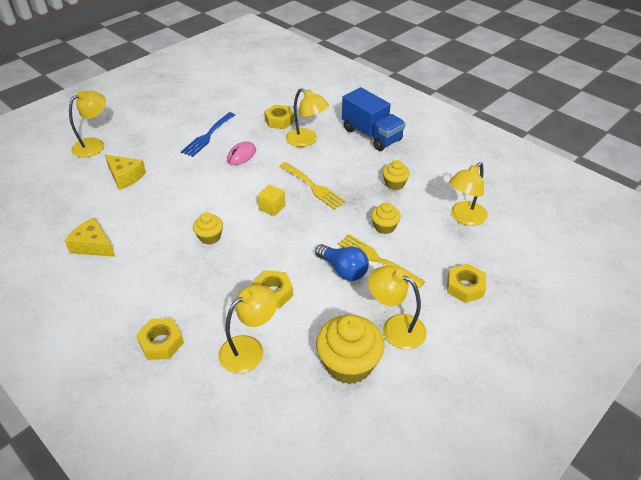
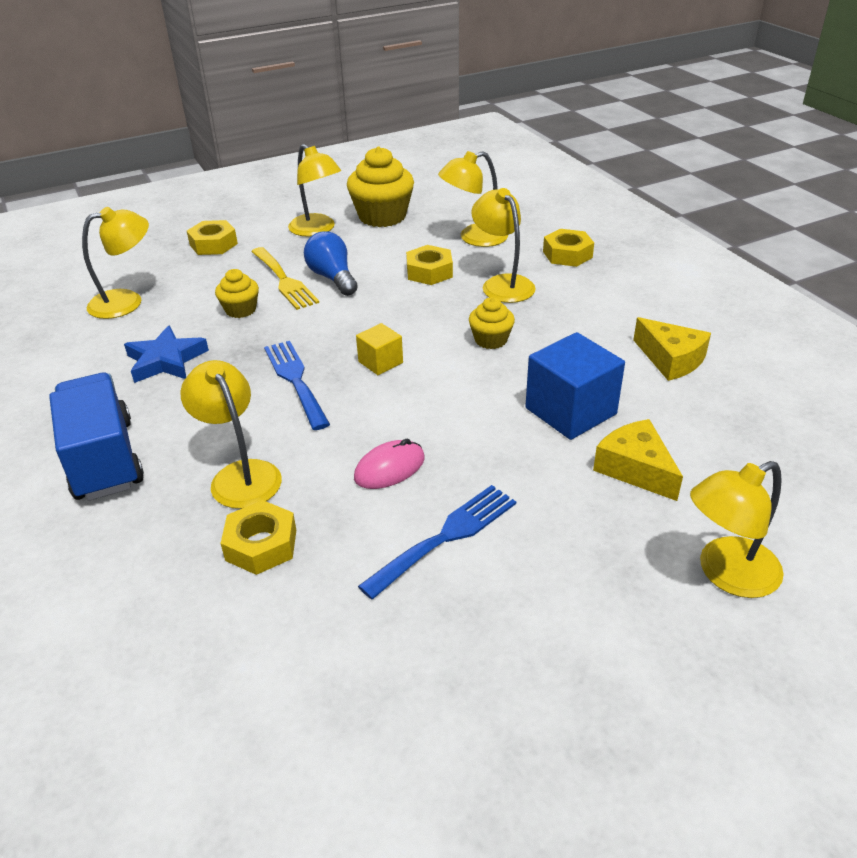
camera: 160 degrees left, 5 degrees down
(157, 199) = (570, 411): none -> blue cube
(212, 292) = (502, 284): none -> yellow lamp
(313, 187) = (295, 380): yellow fork -> blue fork
(394, 184) = (166, 360): yellow cupcake -> blue star

